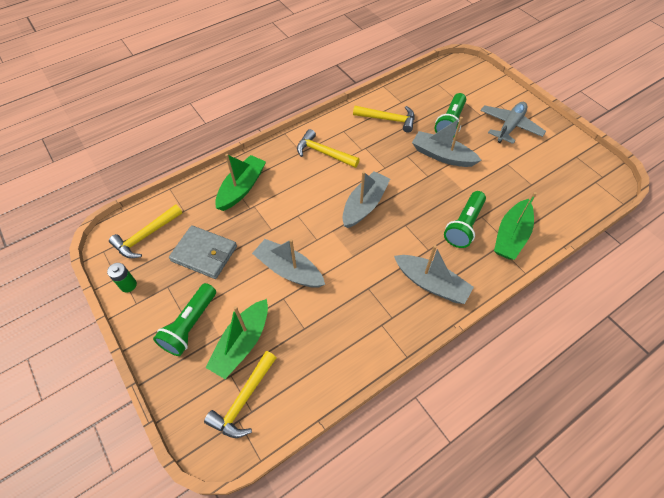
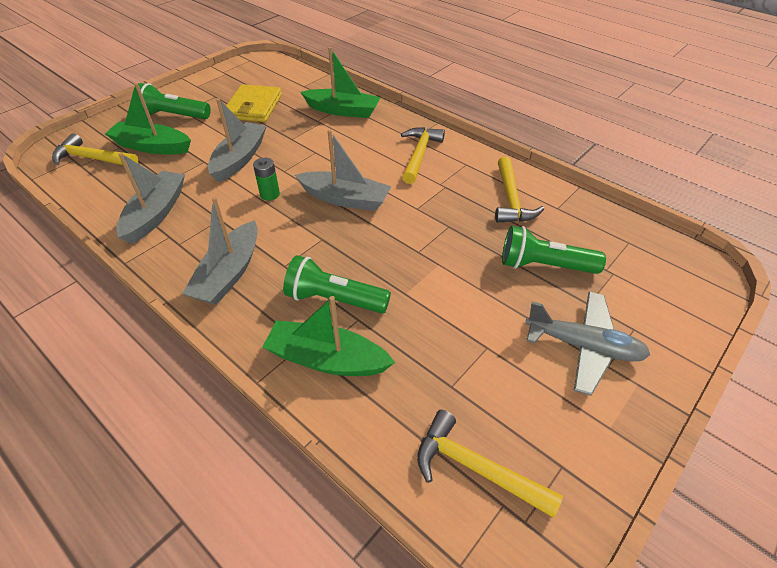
camera: 75 degrees right, 10 degrees down
(128, 285) = (215, 78): green battery -> green battery (270, 194)
(146, 236) = (269, 74): yellow hammer -> yellow hammer (476, 468)
(204, 254) = (253, 107): grey wallet -> yellow wallet
(442, 156) = (466, 263): grey boat -> grey boat (156, 213)

